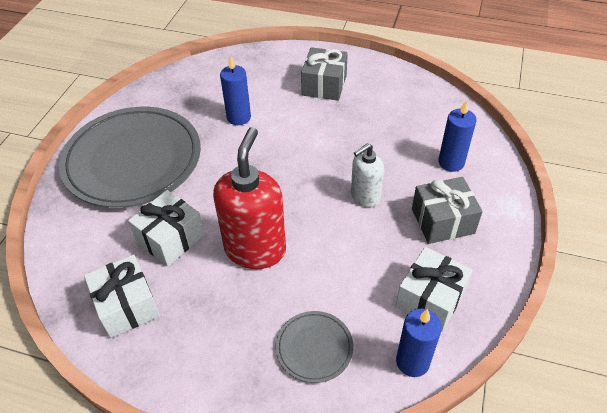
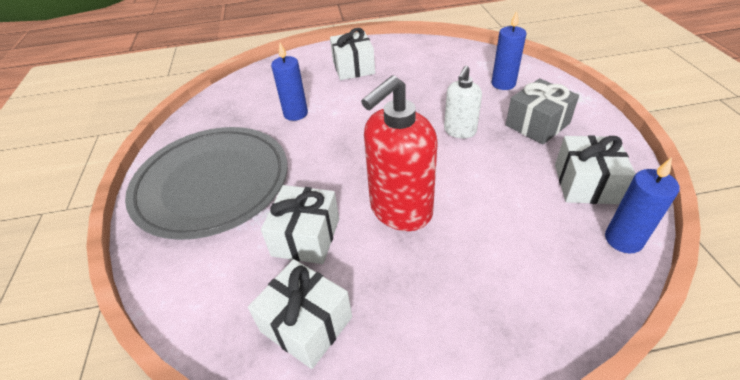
camera: 25 degrees left, 5 degrees down
(255, 249) = (400, 210): red soap dispenser -> red soap dispenser turned 120 degrees counterclockwise
(314, 348) = (531, 270): grey plate -> none
(324, 85) = (353, 67): grey gift -> white gift

